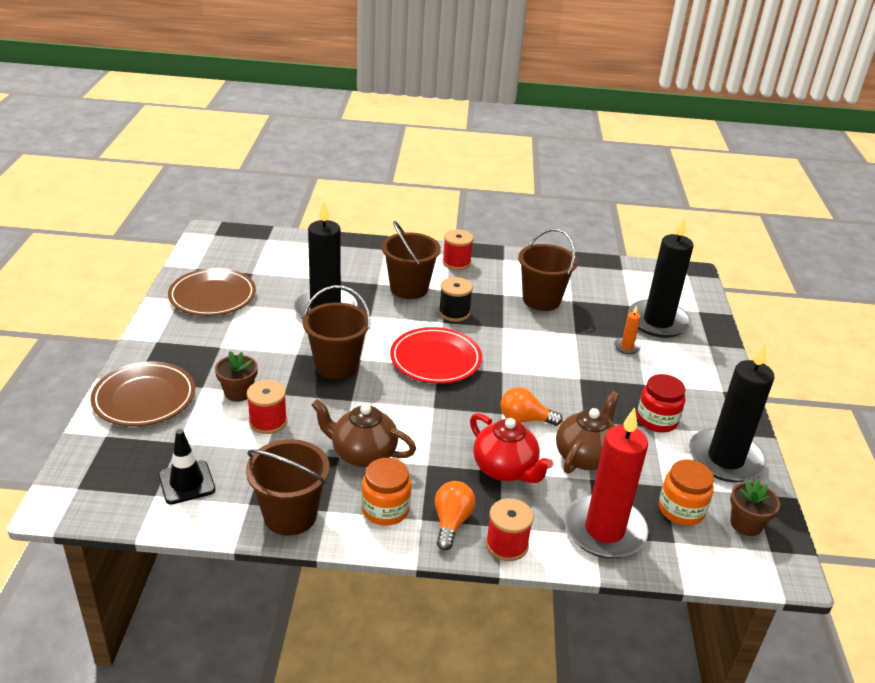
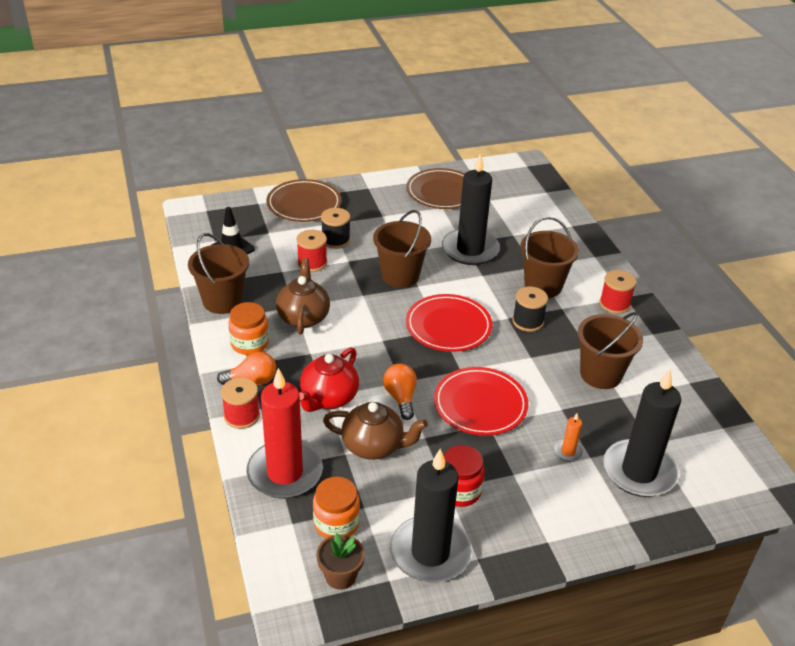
camera: 70 degrees right, 5 degrees up
(238, 392) = (335, 240): brown flower pot -> black spool
(553, 375) = (480, 404): none -> red plate

